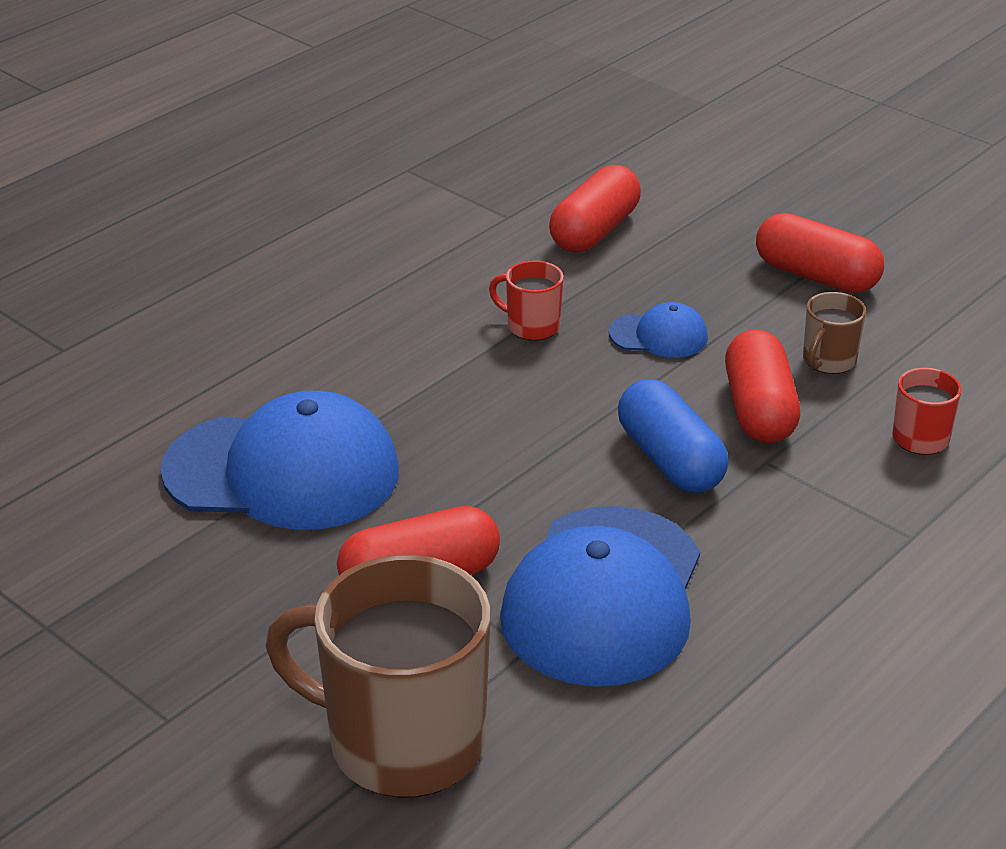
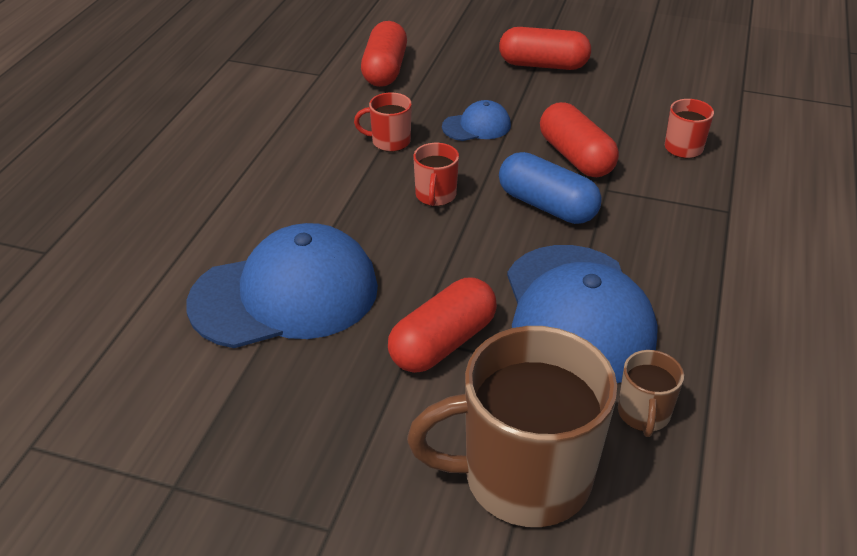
camera: 25 degrees left, 5 degrees up
(538, 409) = (435, 196): none -> red mug
(828, 361) = (592, 115): brown mug -> brown mug (643, 414)

